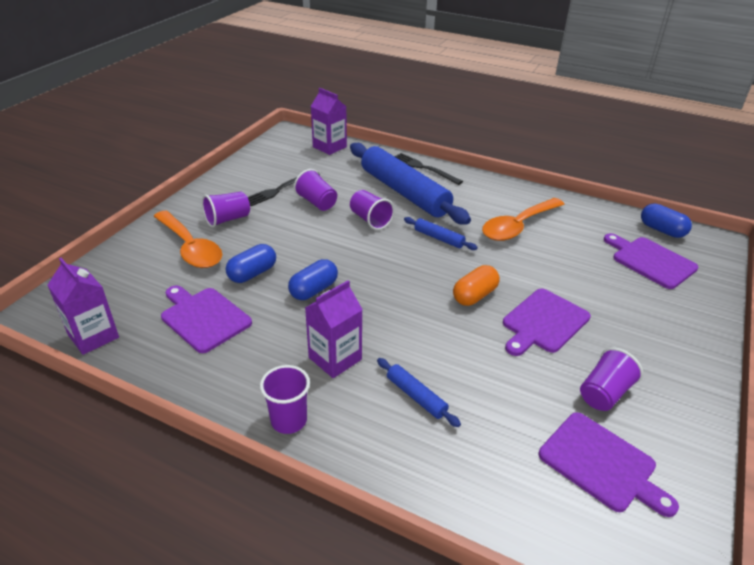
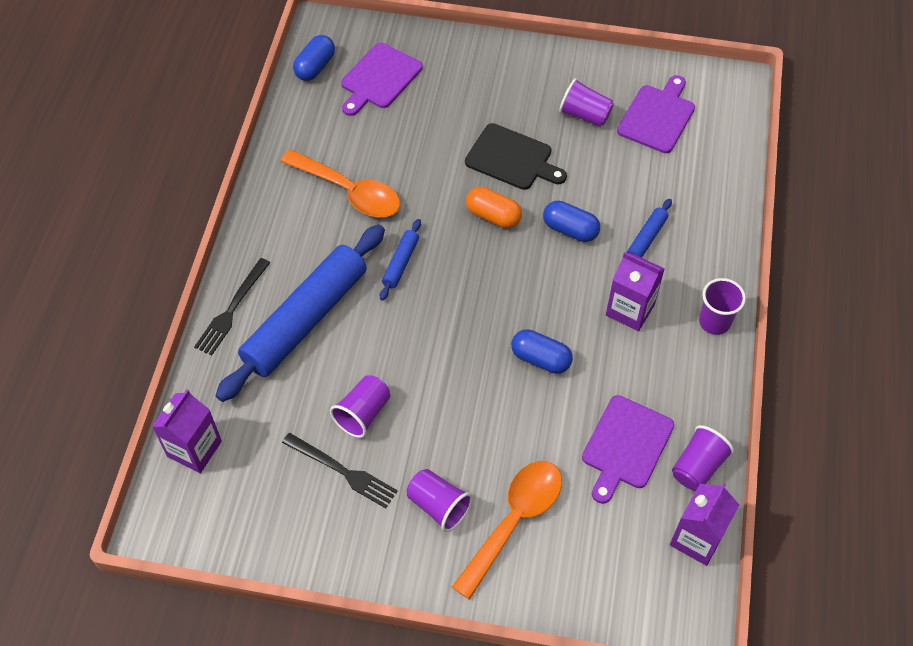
camera: 105 degrees left, 20 degrees up
(252, 273) = (536, 429): blue capsule -> blue capsule (570, 229)
(370, 220) = (385, 341): purple cup -> purple cup (697, 467)
(543, 322) = (512, 158): purple cutting board -> black cutting board

